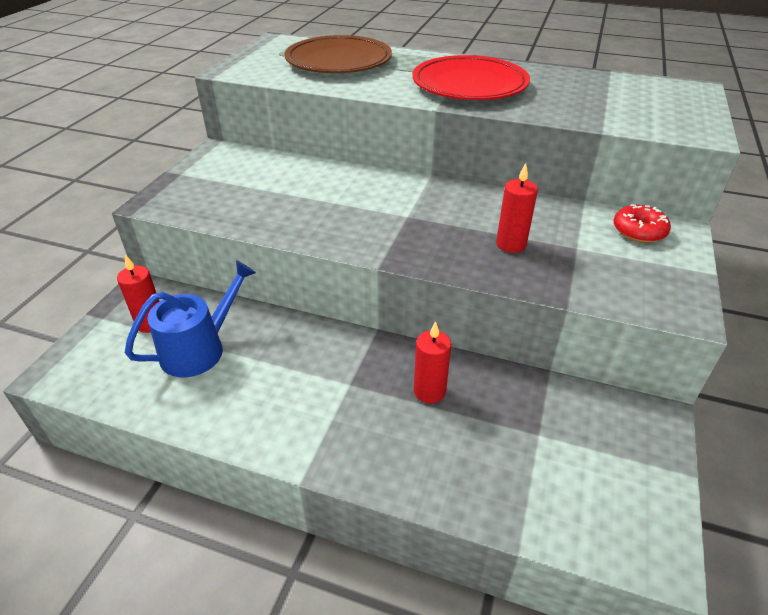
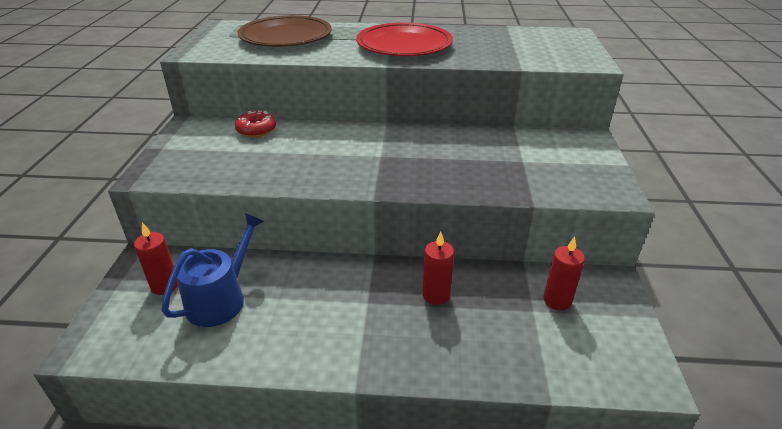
camera: 15 degrees left, 5 degrees down
(511, 244) = (472, 165): red candle -> red candle (557, 300)
(639, 231) = (562, 142): red donut -> red donut (256, 130)

